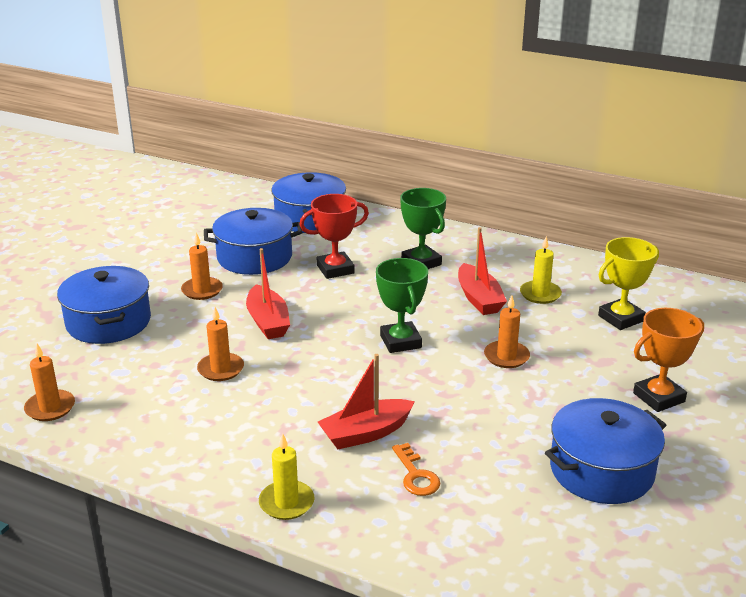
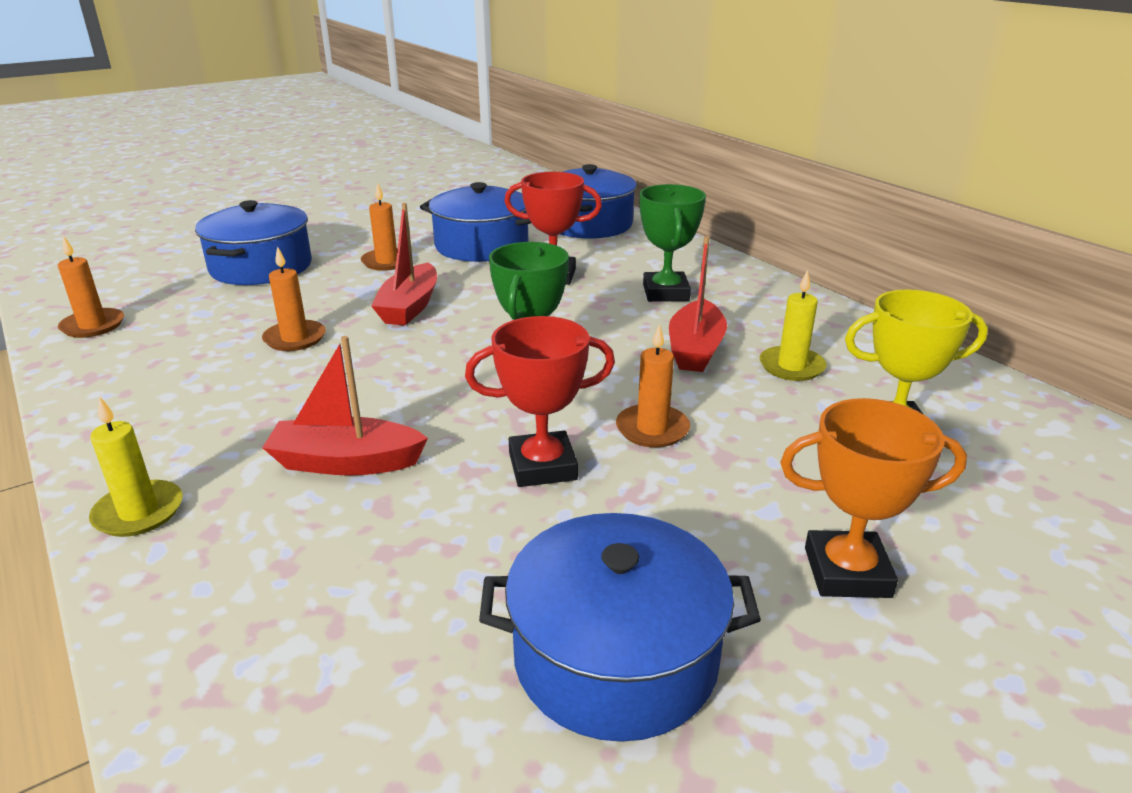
camera: 30 degrees right, 0 degrees up
(416, 475) = (332, 543): orange key -> none
(473, 397) = (542, 466): none -> red trophy

